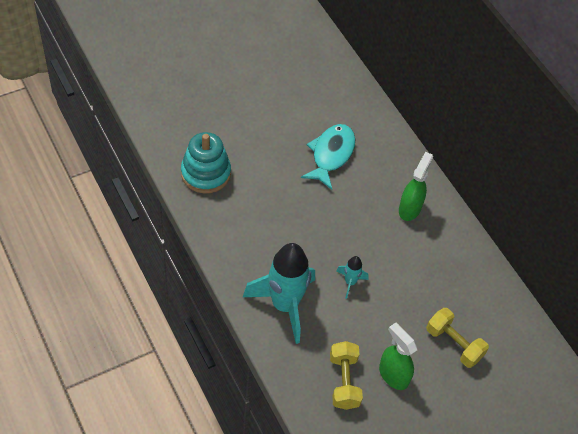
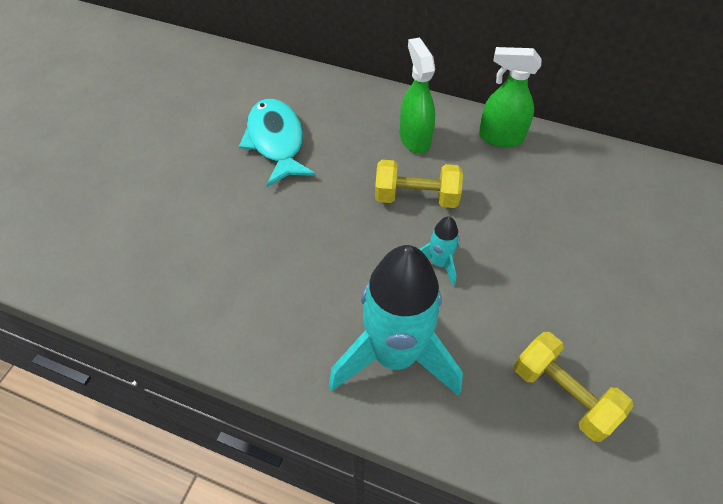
camera: 35 degrees left, 0 degrees up
(206, 173) = (137, 266): turquoise stacking toy -> none
(393, 375) = (600, 334): green spray bottle -> green spray bottle (500, 137)
(453, 344) = (612, 243): yellow dumbbell -> yellow dumbbell (416, 197)

